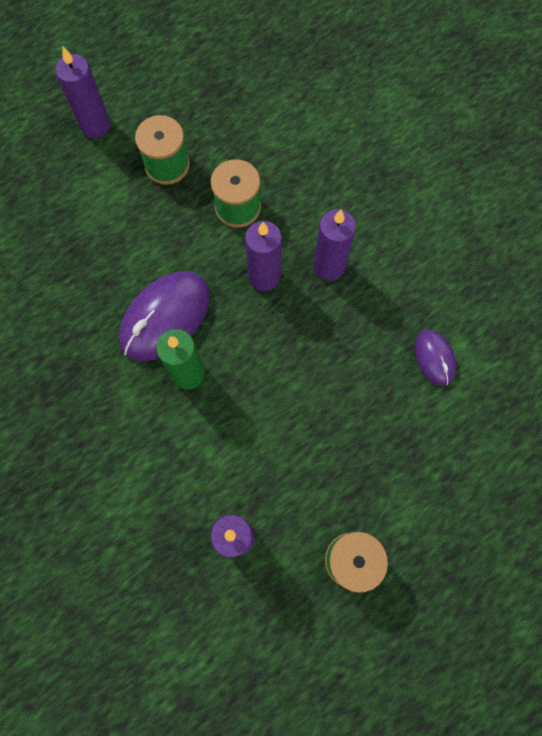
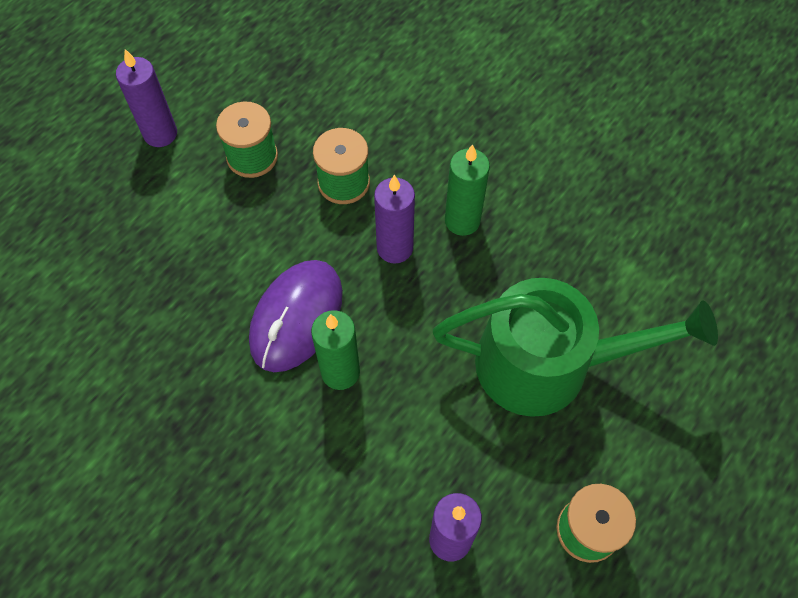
camera: 15 degrees left, 10 degrees down
(329, 266) = (462, 220): purple candle -> green candle
(362, 411) = (547, 364): none -> green watering can
(434, 358) = (606, 287): purple mouse -> none

